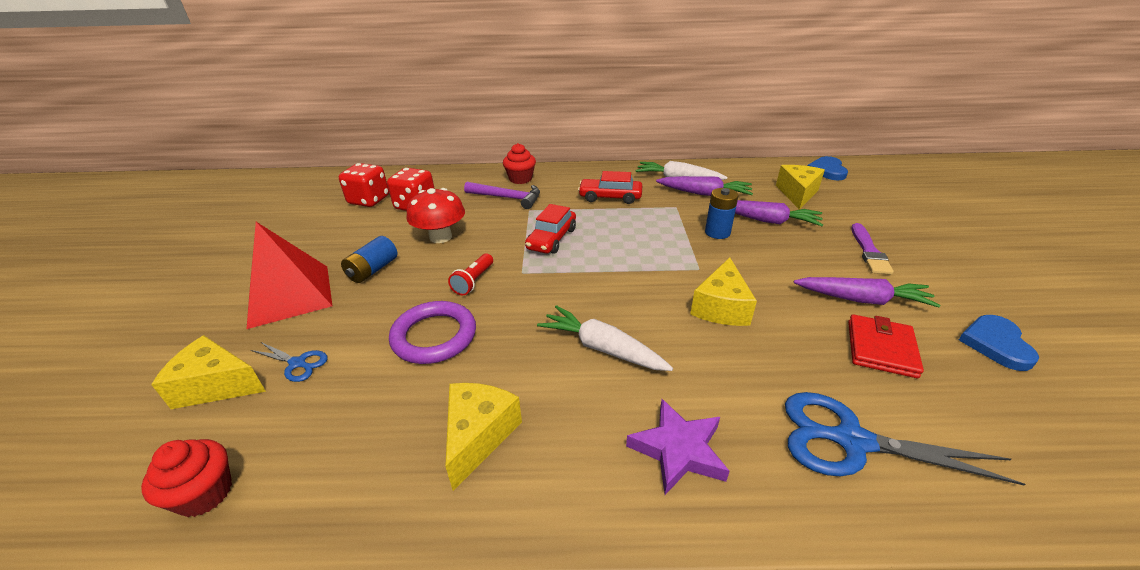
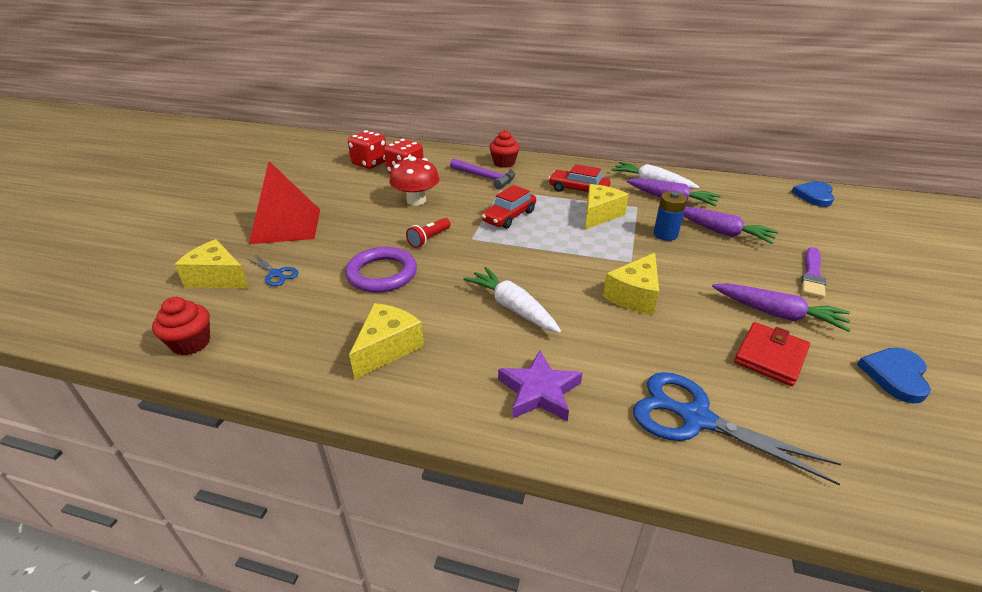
camera: 15 degrees right, 0 degrees up
(373, 270) = (353, 218): blue battery -> none
(797, 193) = (768, 212): yellow cheese -> yellow cheese (599, 215)

